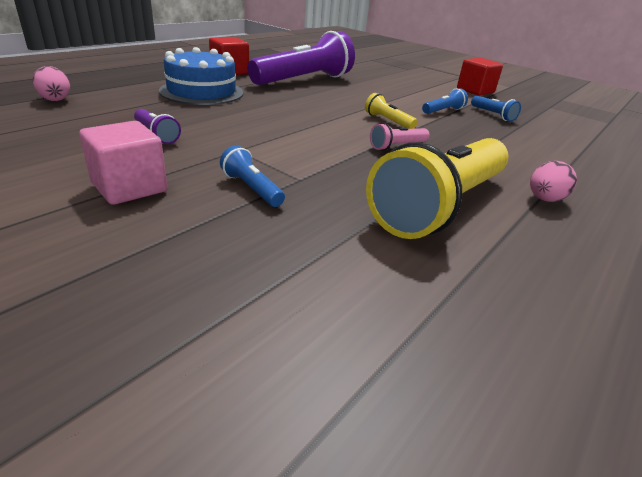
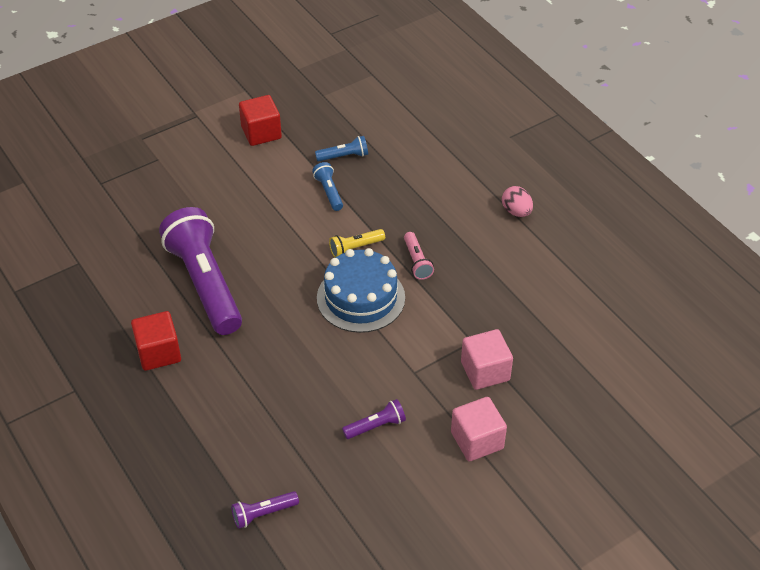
camera: 70 degrees left, 15 degrees up
(55, 99) = (263, 514): pink egg -> purple flashlight
(202, 92) = (246, 386): blue cake -> blue cake (361, 298)
(251, 188) = (485, 371): blue flashlight -> pink cube
(440, 206) = (519, 273): yellow flashlight -> none

